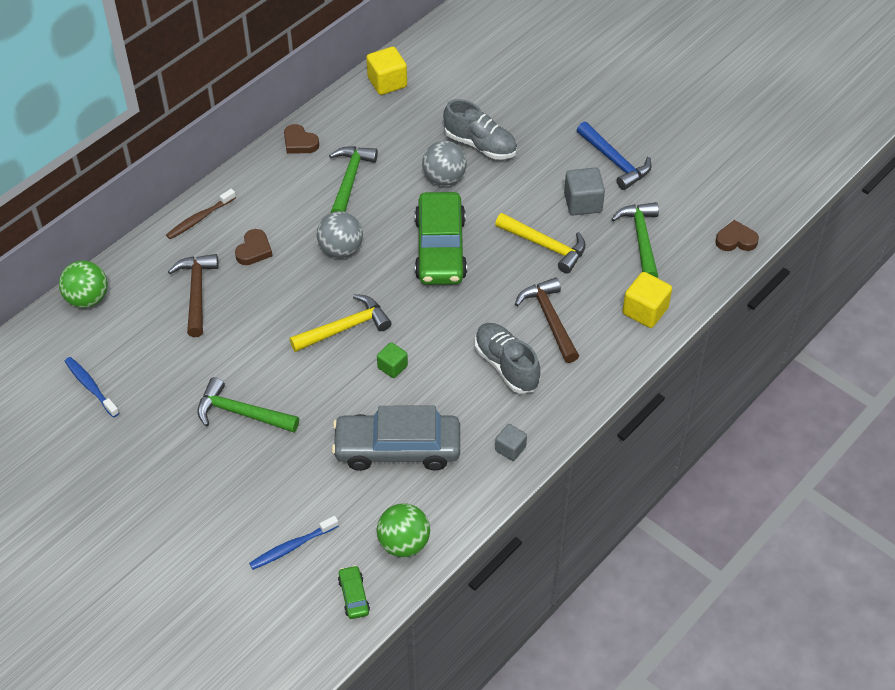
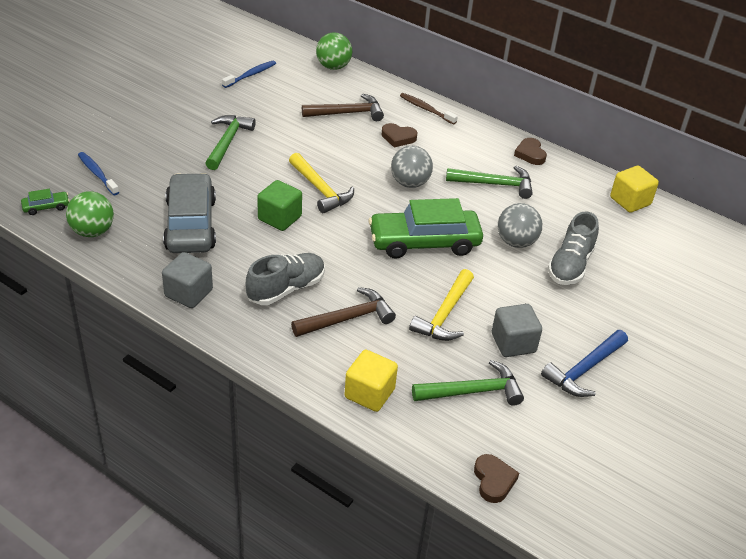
camera: 80 degrees right, 10 degrees down
(299, 143) = (530, 154): brown heart -> brown heart turned 45 degrees counterclockwise
(392, 367) = (279, 218): green cube -> green cube, size x1.61
(510, 449) = (188, 293): grey cube -> grey cube, size x1.61

